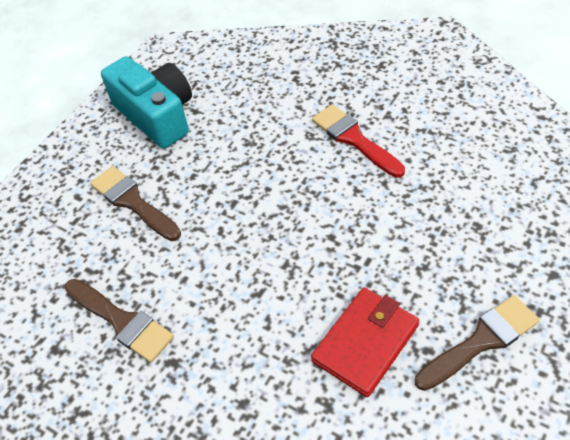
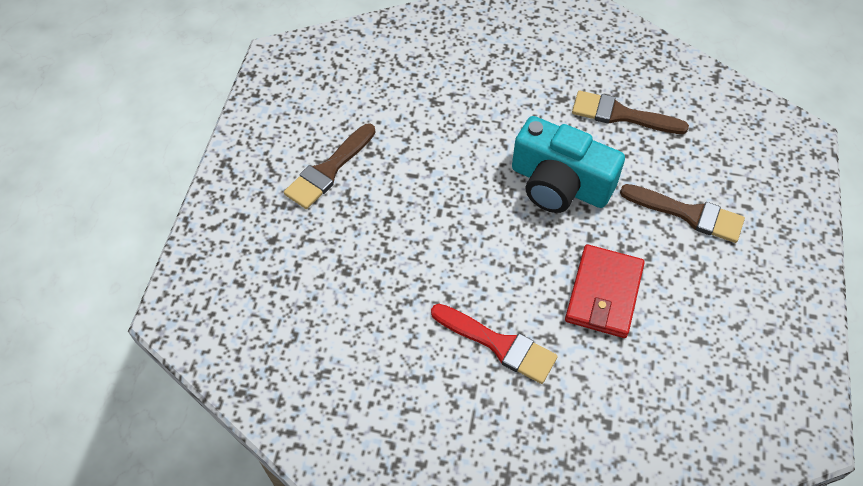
camera: 155 degrees right, 5 degrees up
(156, 115) = (741, 323): turquoise camera -> turquoise camera (559, 184)
(365, 343) = (420, 147): red wallet -> red wallet (604, 294)

